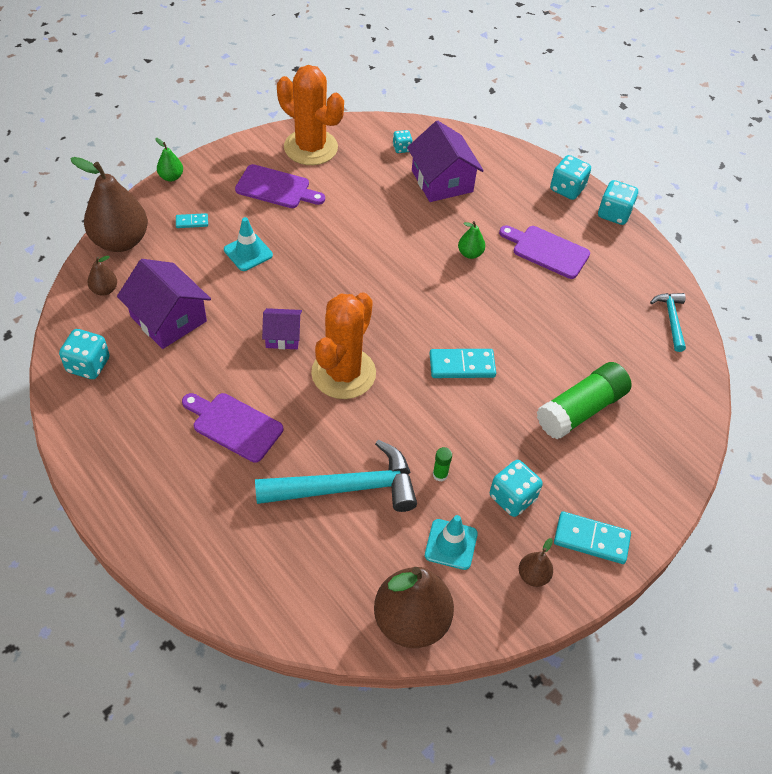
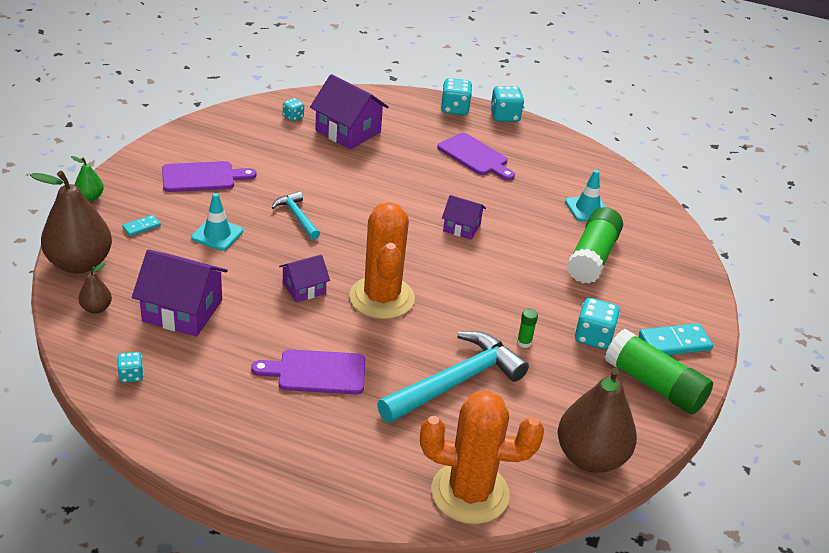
camera: 30 degrees left, 15 degrees down
(88, 365) = (131, 375): turquoise dice -> turquoise dice, size x0.58
(311, 147) = (209, 138): orange cactus -> orange cactus (470, 493)
(451, 544) = (574, 389): turquoise traffic cone -> turquoise traffic cone (587, 209)
(462, 366) = (476, 258): turquoise domino -> none
(470, 253) = (415, 176): green pear -> none
(473, 326) = (461, 227): none -> purple house
(533, 575) = (654, 385): brown pear -> green glue stick
(547, 251) = (475, 156): purple cutting board -> purple cutting board turned 135 degrees counterclockwise
(671, 319) = (606, 174): turquoise hammer -> turquoise hammer (297, 216)

